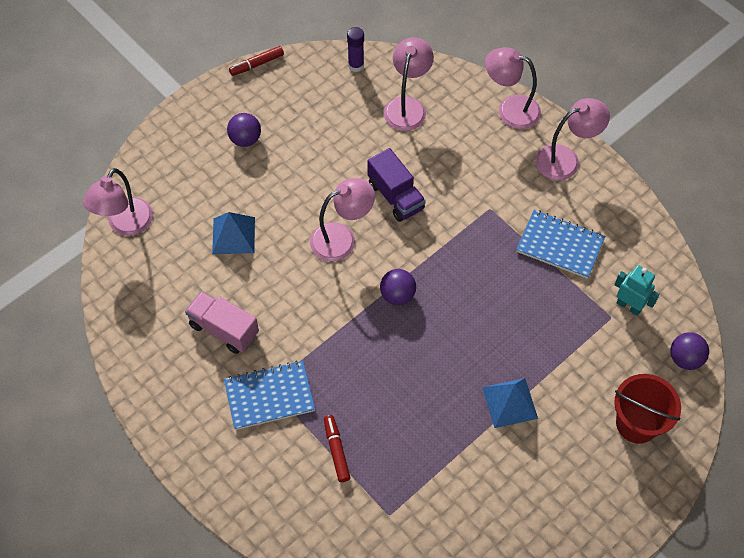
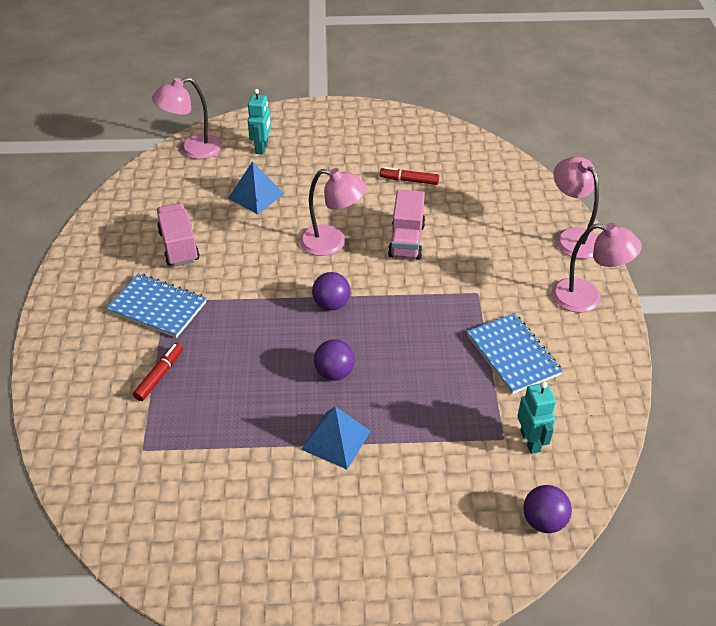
camera: 40 degrees right, 15 degrees down
(185, 182) = (262, 148): none -> turquoise robot
(245, 139) = (333, 146): purple ball -> purple ball (334, 373)
(257, 64) = (394, 109): red marker -> red marker (409, 180)
(356, 65) = (470, 146): purple glue stick -> none
(395, 196) = (406, 240): purple truck -> pink truck
(407, 106) = (483, 190): pink lamp -> none
(637, 423) = (435, 540): red bucket -> none

